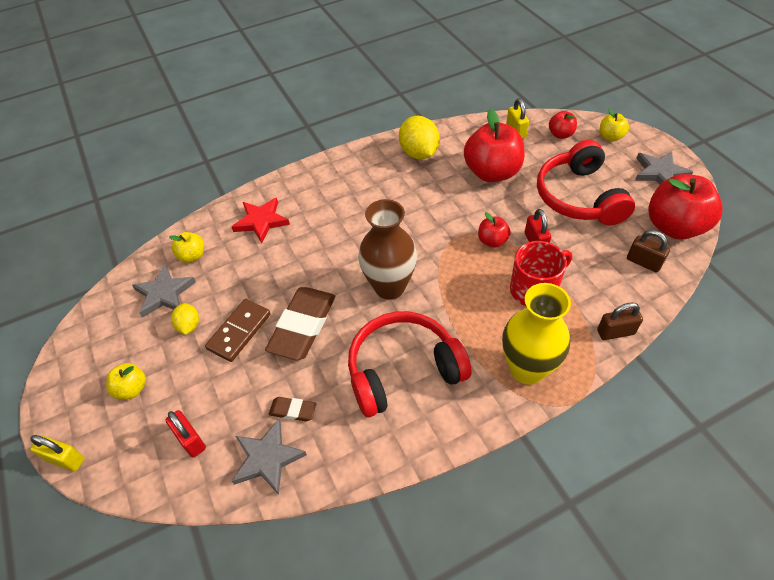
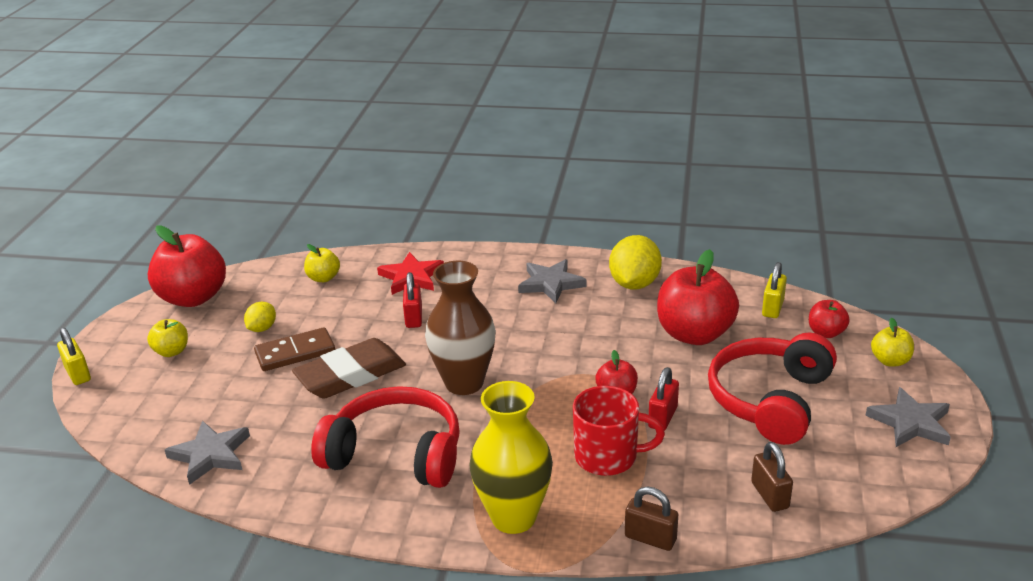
camera: 35 degrees right, 20 degrees down
(164, 293) = (270, 296): grey star -> grey star (550, 284)
(190, 440) = (171, 409): red padlock -> red padlock (414, 318)
(293, 410) = (269, 432): brown eraser -> none
(674, 227) = (857, 482): red apple -> red apple (193, 298)

